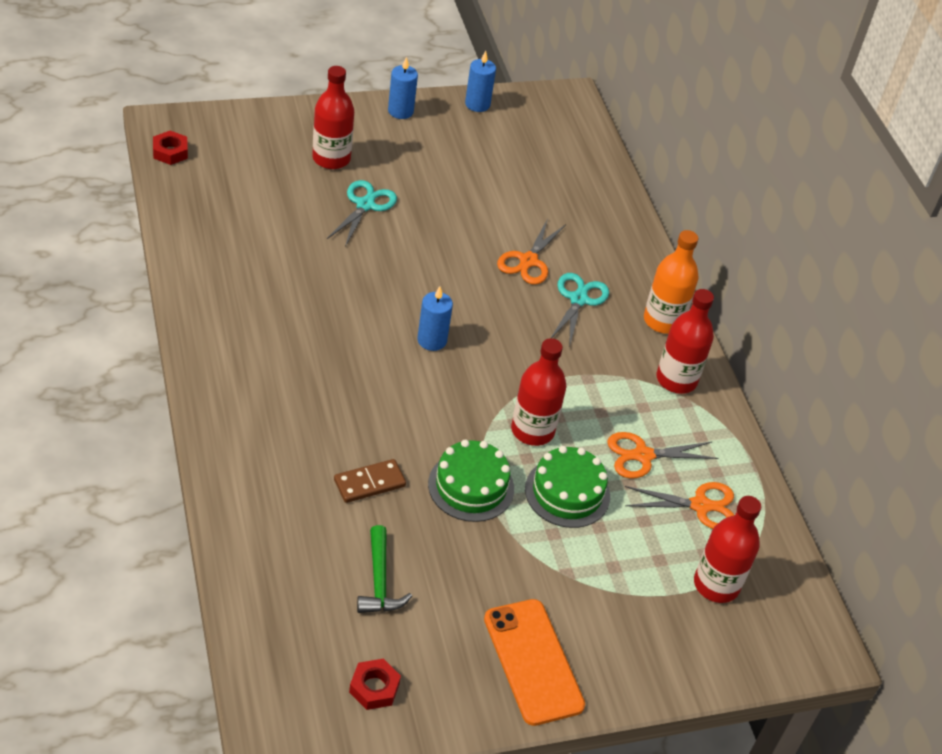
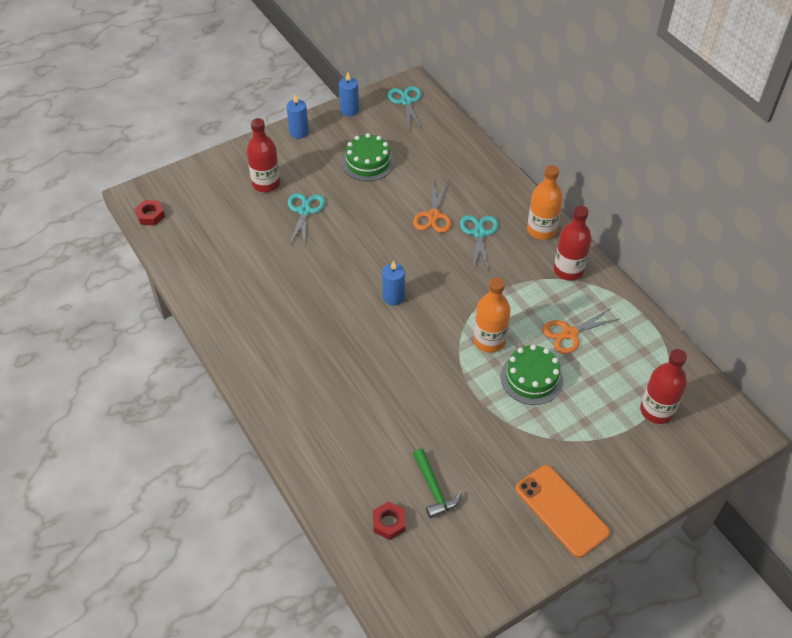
camera: 10 degrees left, 5 degrees up
(369, 483) = (396, 418): brown domino -> none
(374, 688) = (464, 569): red nut -> red nut (389, 523)
(471, 486) = (465, 396): green cake -> green cake (368, 162)
(532, 430) = (489, 341): red bottle -> orange bottle
(556, 116) = (406, 102): none -> turquoise scissors
(700, 505) = (622, 357): orange scissors -> none

